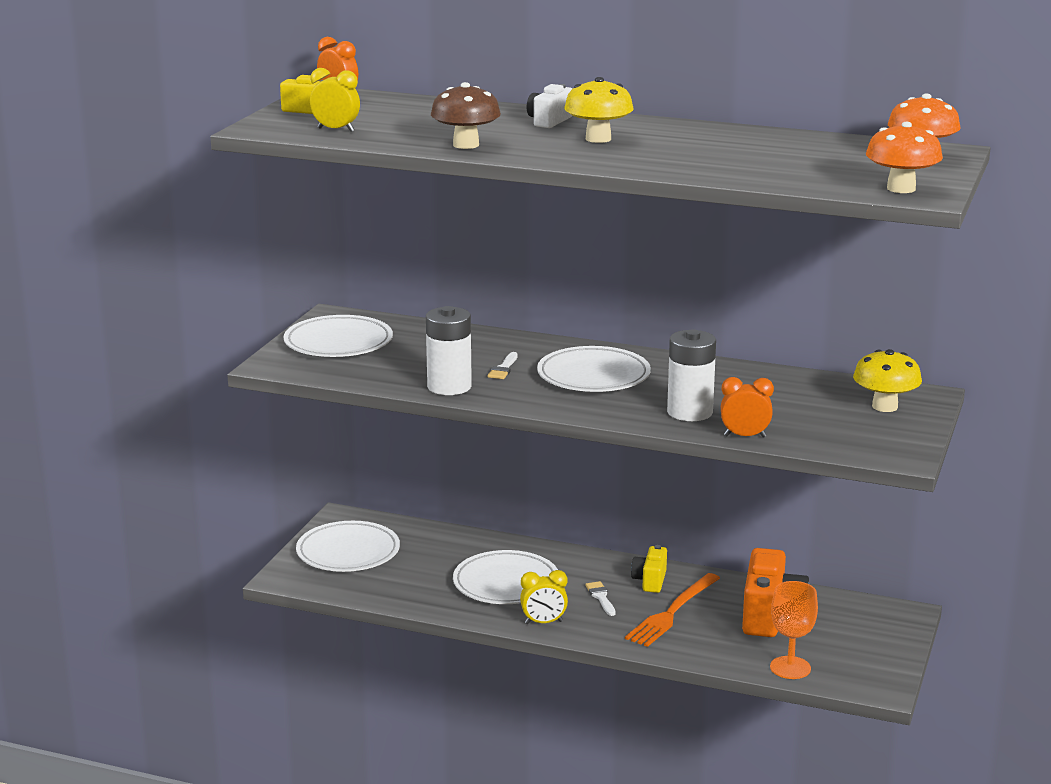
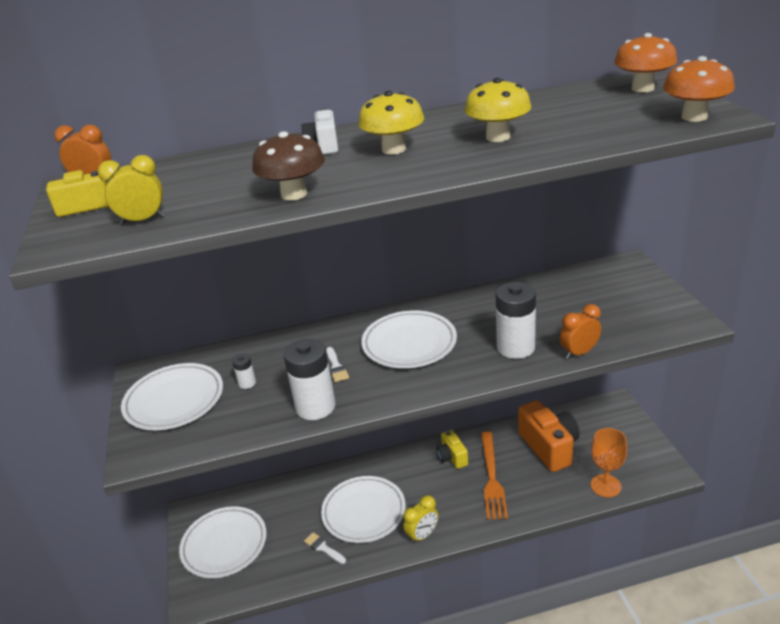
camera: 30 degrees left, 10 degrees up
(412, 353) = (247, 383): none -> white battery
(601, 597) = (436, 489): white brush -> white brush (323, 548)
(884, 406) = (621, 284): yellow mushroom -> yellow mushroom (498, 137)

